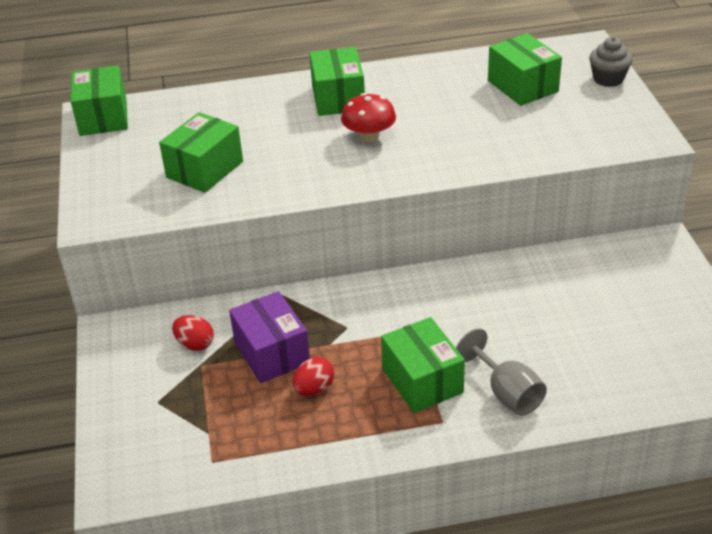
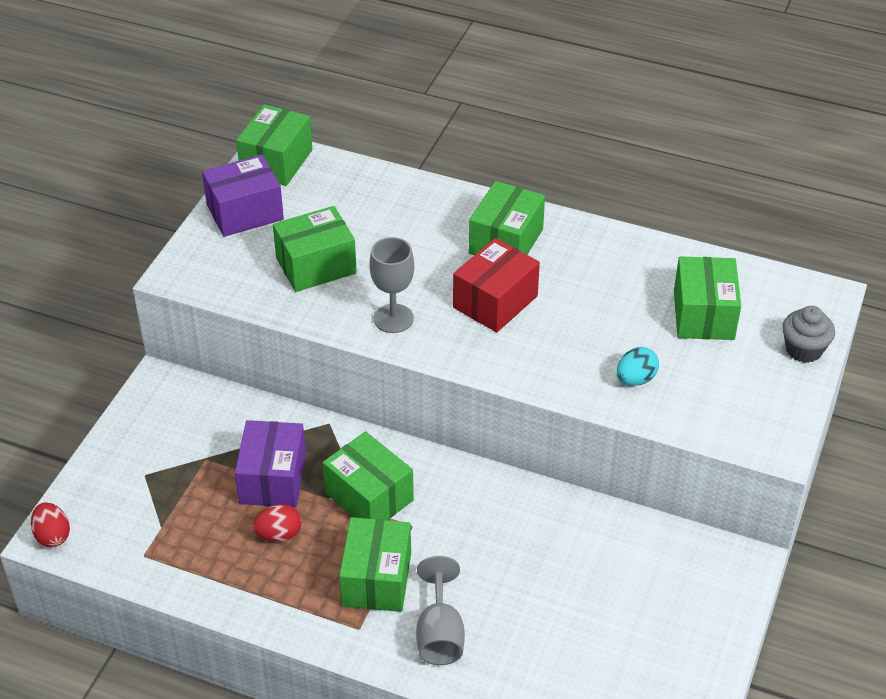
camera: 30 degrees right, 5 degrees up
(108, 158) = (245, 212): none -> purple box
(195, 344) = (217, 435): red egg -> red egg (53, 536)
(302, 177) = (393, 318): none -> grey goblet
(361, 328) = (369, 496): none -> green box
(369, 136) = (495, 302): red mushroom -> red box
(519, 141) = (635, 379): none -> turquoise egg

